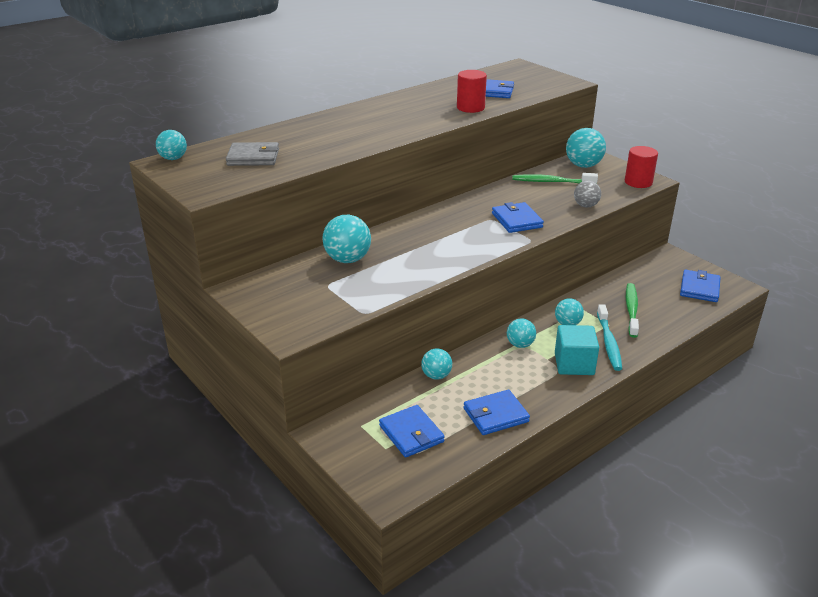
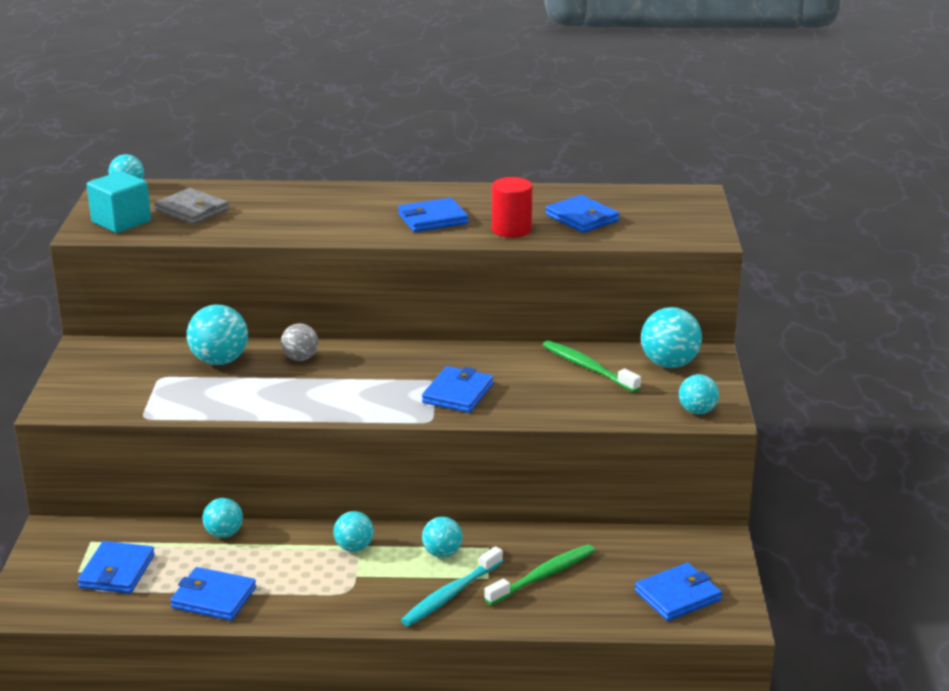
camera: 40 degrees right, 5 degrees down
(416, 116) = (432, 219): none -> blue wallet
(574, 364) = (373, 595): turquoise cube -> turquoise cube (121, 221)
(585, 206) = (570, 411): grey ball -> grey ball (300, 358)
(638, 182) = (697, 411): red cylinder -> turquoise ball

